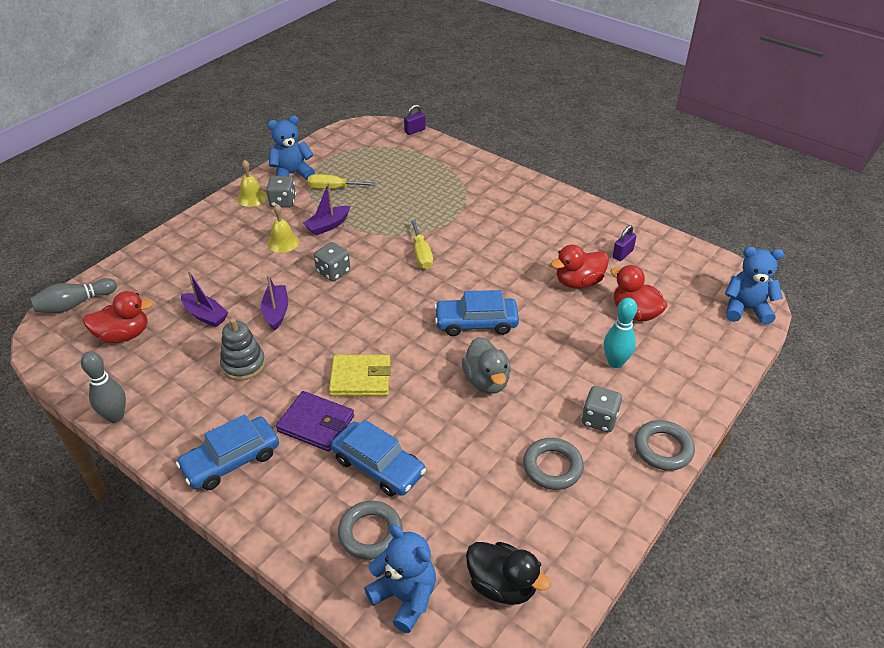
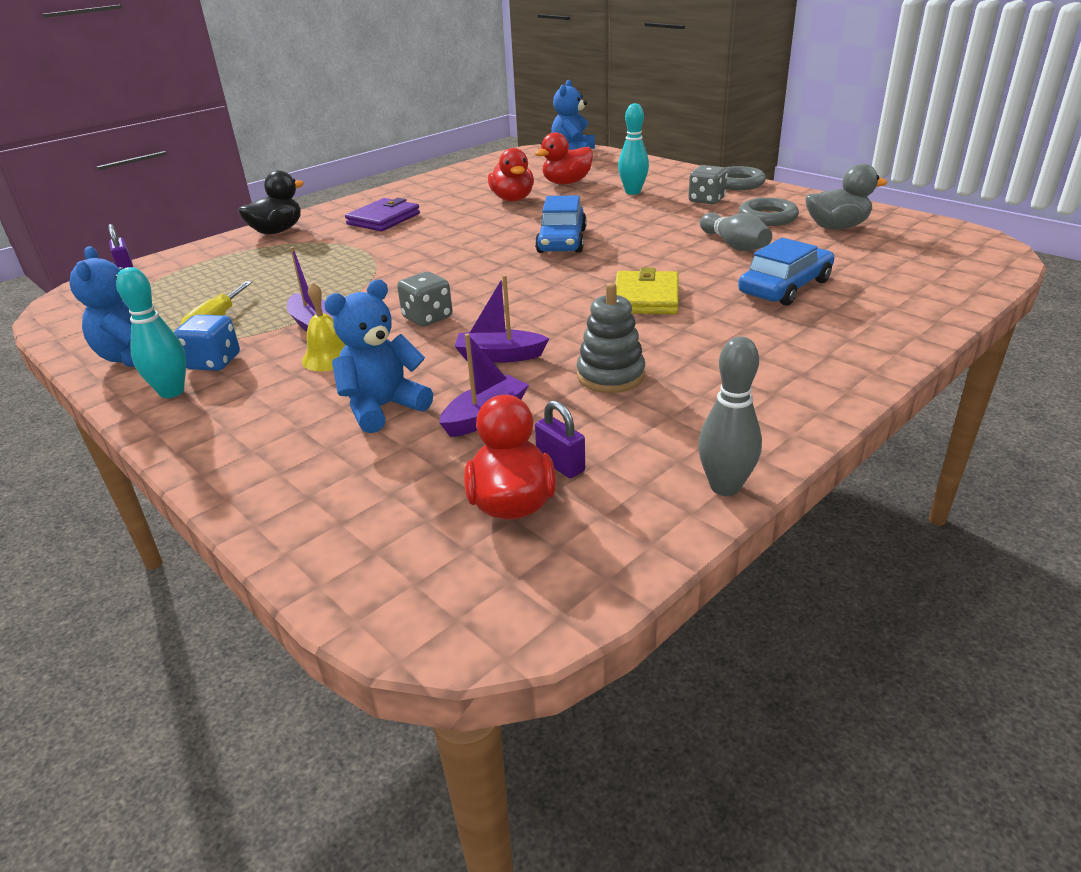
camera: 80 degrees left, 10 degrees down
(75, 304) = (385, 589): grey bowling pin -> grey bowling pin (734, 245)
(231, 460) = (798, 374): blue car -> none
(252, 198) = (172, 392): yellow bell -> turquoise bowling pin
(283, 202) = (214, 362): grey dice -> blue dice
(316, 424) = (724, 321): purple wallet -> purple wallet (383, 219)
(370, 533) = (879, 290): grey ring -> none
(405, 597) = (948, 275): blue teddy bear -> blue teddy bear (383, 408)
(421, 254) = (422, 265): yellow screwdriver -> none
(486, 381) = (654, 238): grey duck -> grey duck (836, 227)
(502, 585) = (911, 238): black duck -> black duck (277, 231)
(622, 254) = (477, 182): purple padlock -> purple padlock (560, 464)

